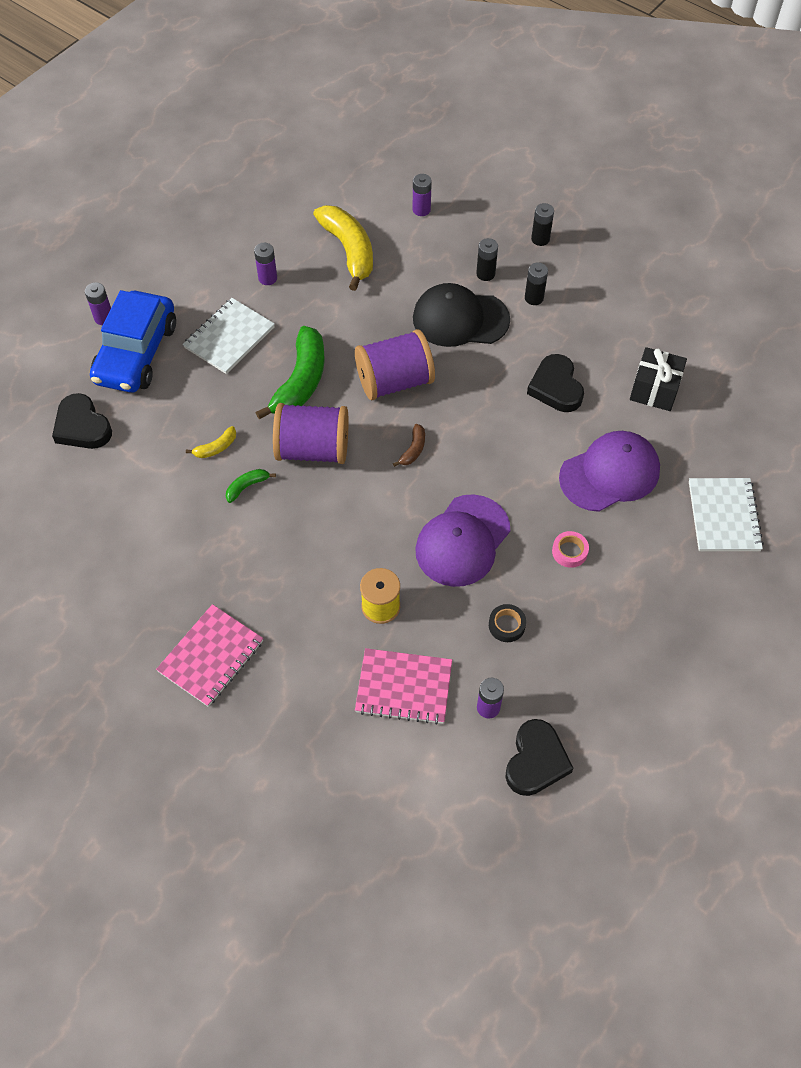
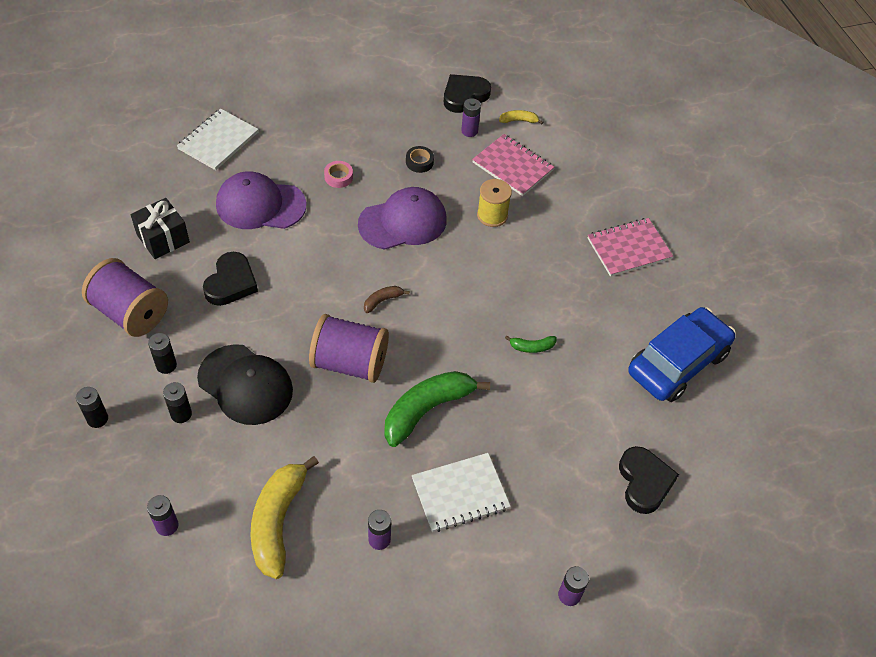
camera: 150 degrees left, 5 degrees down
(136, 353) = (557, 531): blue car -> blue car (677, 363)
(216, 448) = (537, 393): yellow banana -> yellow banana (519, 120)
(313, 449) = (459, 346): purple spool -> purple spool (130, 313)

